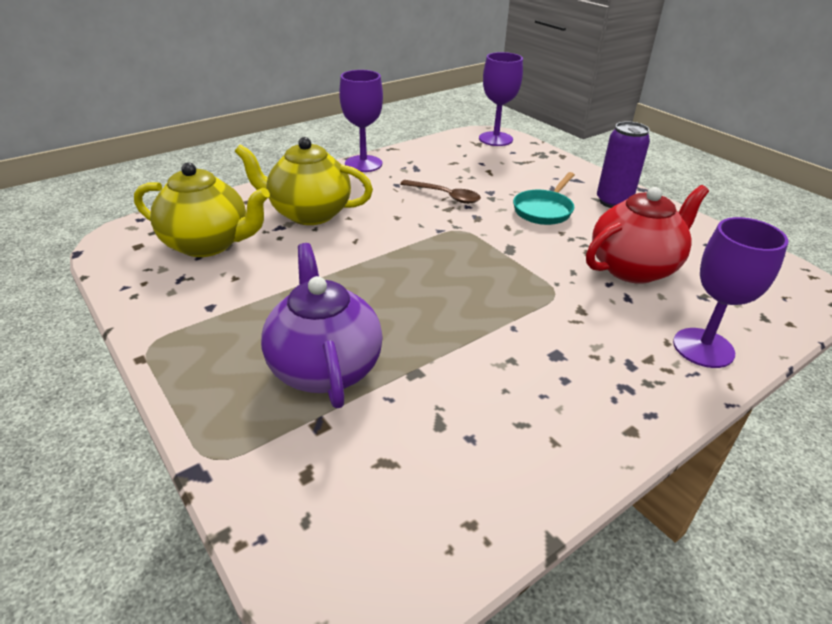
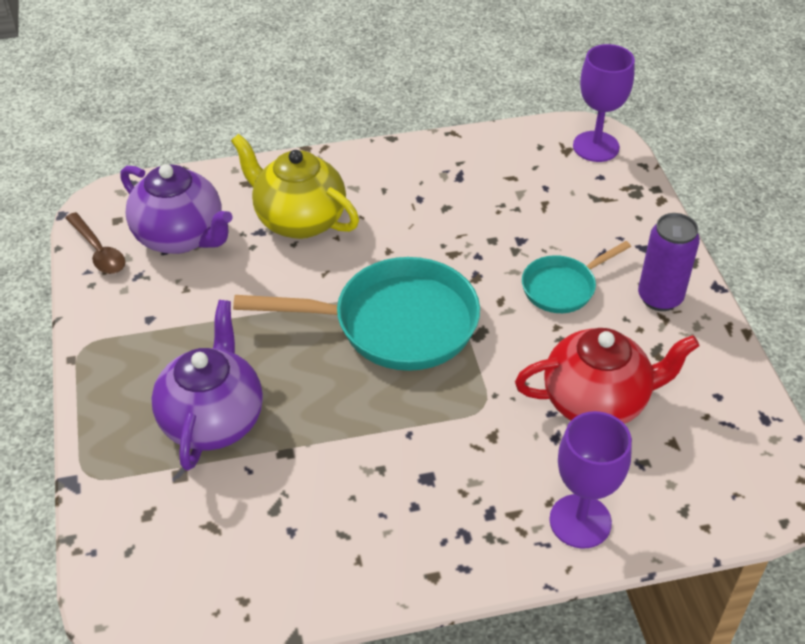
camera: 25 degrees right, 10 degrees up
(208, 244) = (181, 237): yellow teapot -> purple teapot
(363, 164) = (402, 153): purple goblet -> none
(439, 258) = (395, 324): none -> turquoise pan
(446, 196) = (463, 233): brown spoon -> brown spoon (99, 251)

